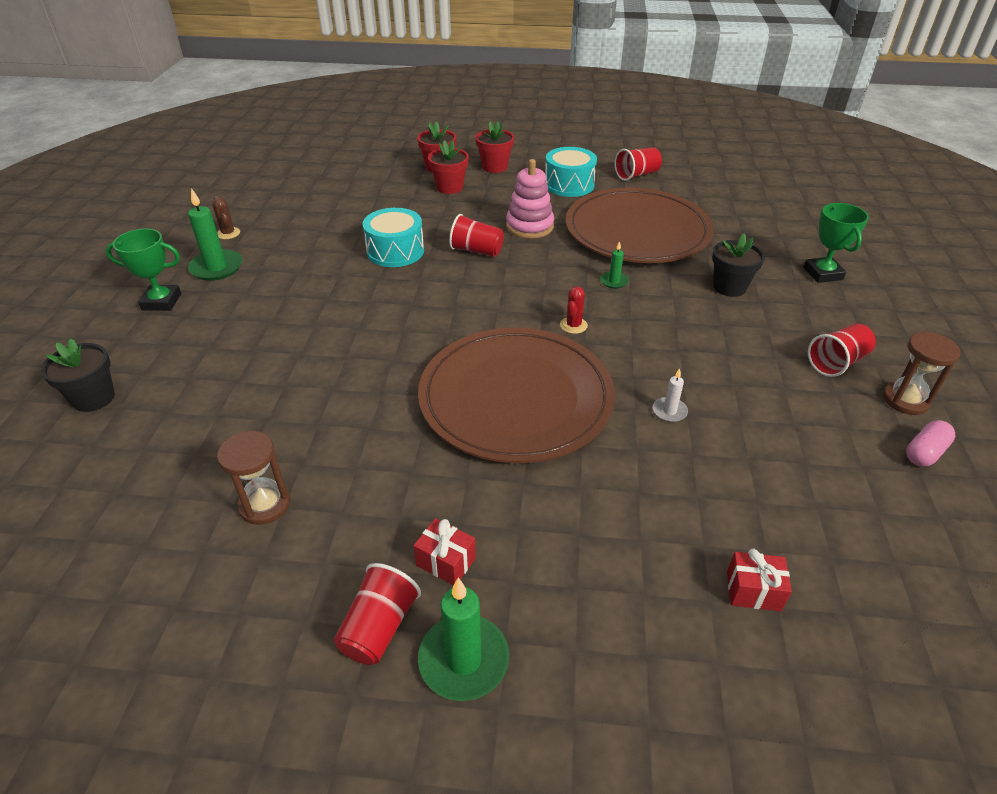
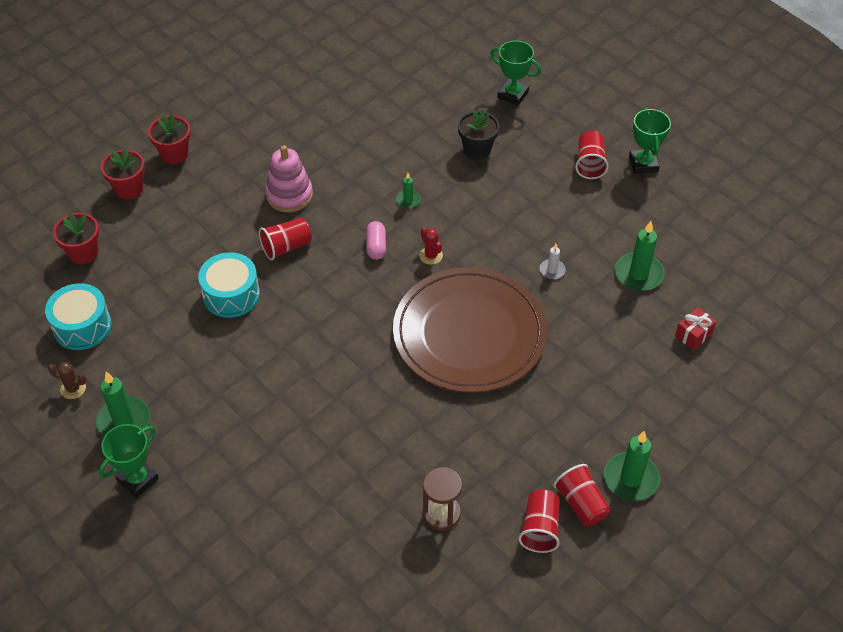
camera: 50 degrees left, 10 degrees up
(94, 398) = (231, 570): black flower pot -> none
(446, 562) = (564, 449): red gift -> none
(449, 187) = (173, 203): red flower pot -> red flower pot (83, 253)
(569, 185) = (258, 130): turquoise drum -> turquoise drum (82, 326)
(637, 175) = (292, 83): red cup -> red cup (540, 528)
(637, 231) = (365, 142): brown plate -> none
(764, 483) = (638, 274): none -> green candle
(905, 400) = (643, 164): brown hourglass -> green trophy
(924, 452) = (681, 192): pink capsule -> pink capsule (376, 246)

